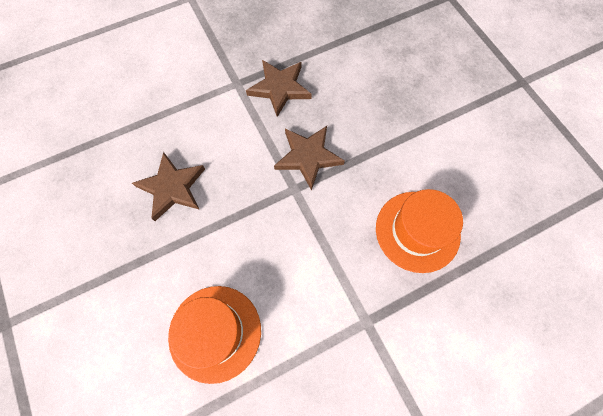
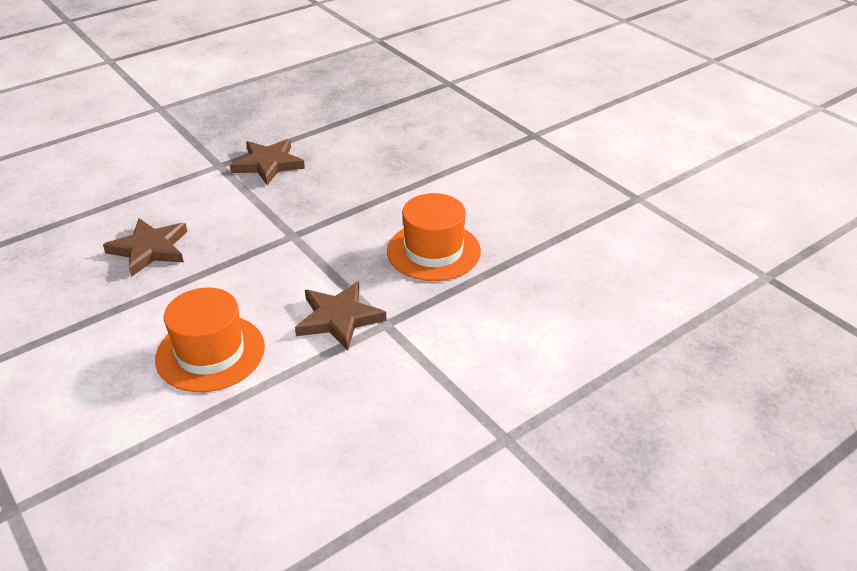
camera: 10 degrees left, 30 degrees down
(308, 157) = (305, 210): brown star -> brown star (339, 318)

